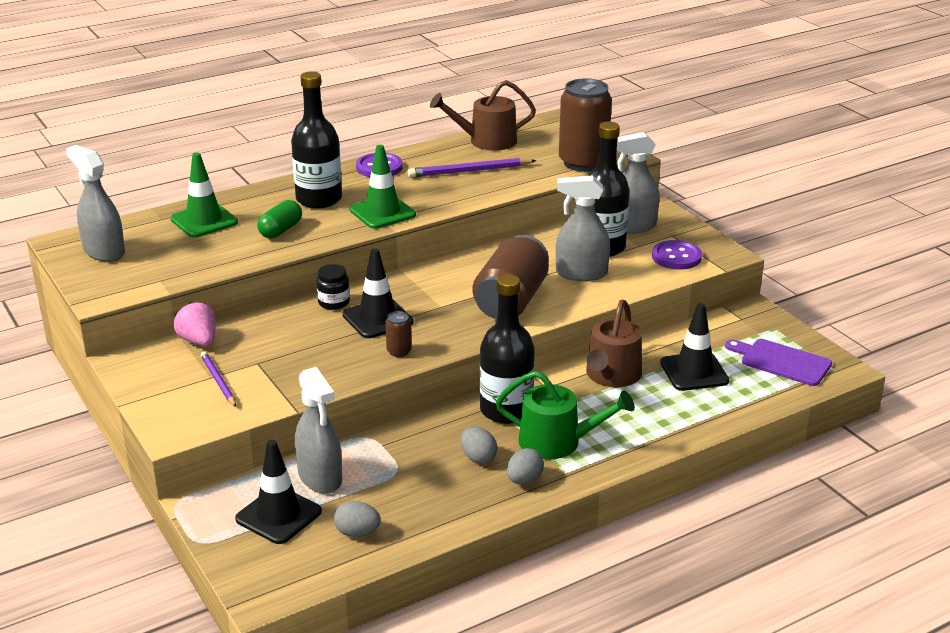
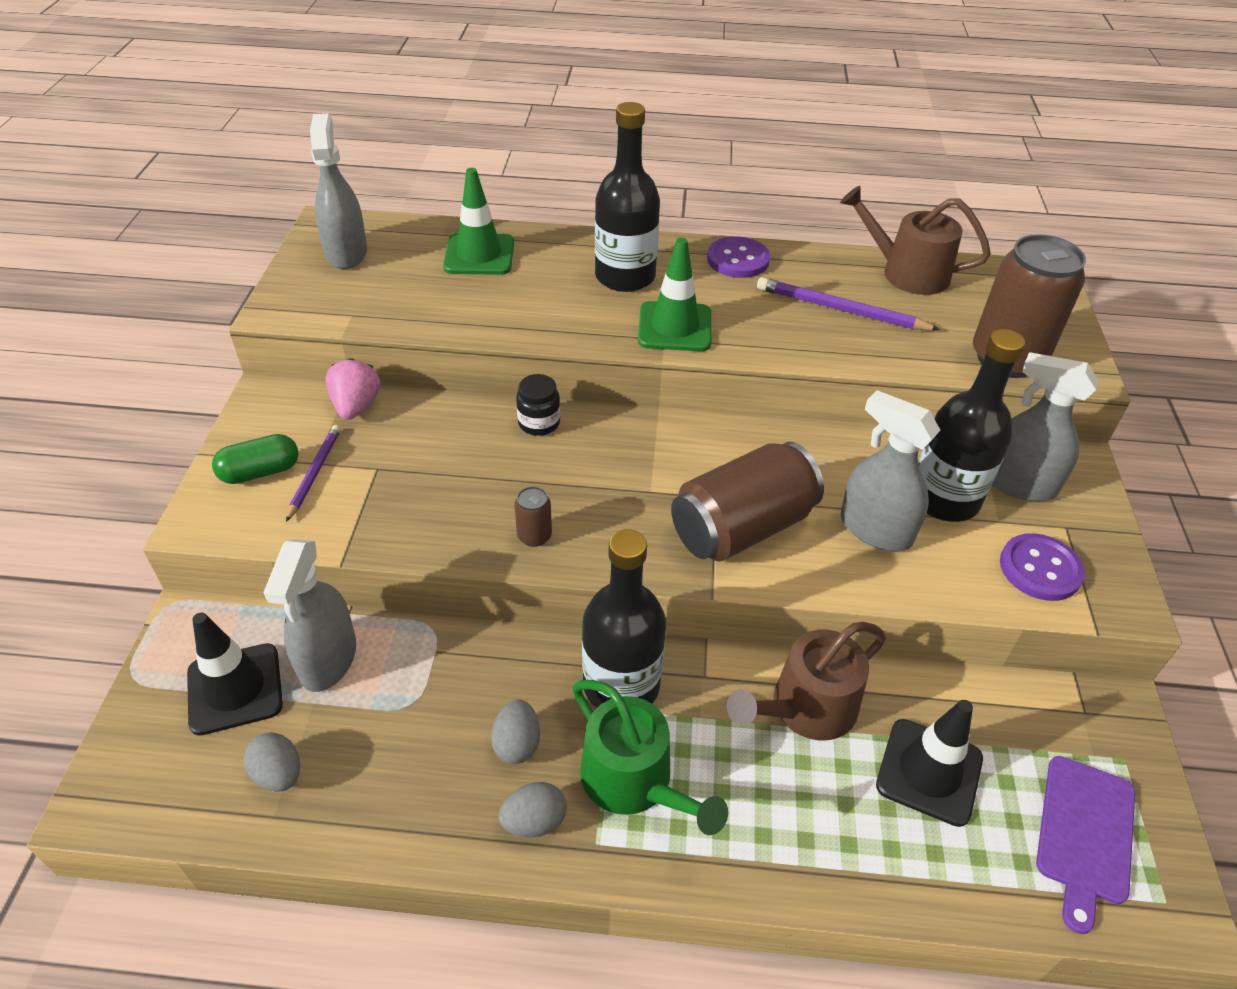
camera: 35 degrees right, 15 degrees up
(281, 230) = (539, 303): green capsule -> green capsule (260, 472)
(377, 319) = (561, 472): black traffic cone -> none
(781, 362) = (1085, 834): purple cutting board -> purple cutting board turned 135 degrees counterclockwise

